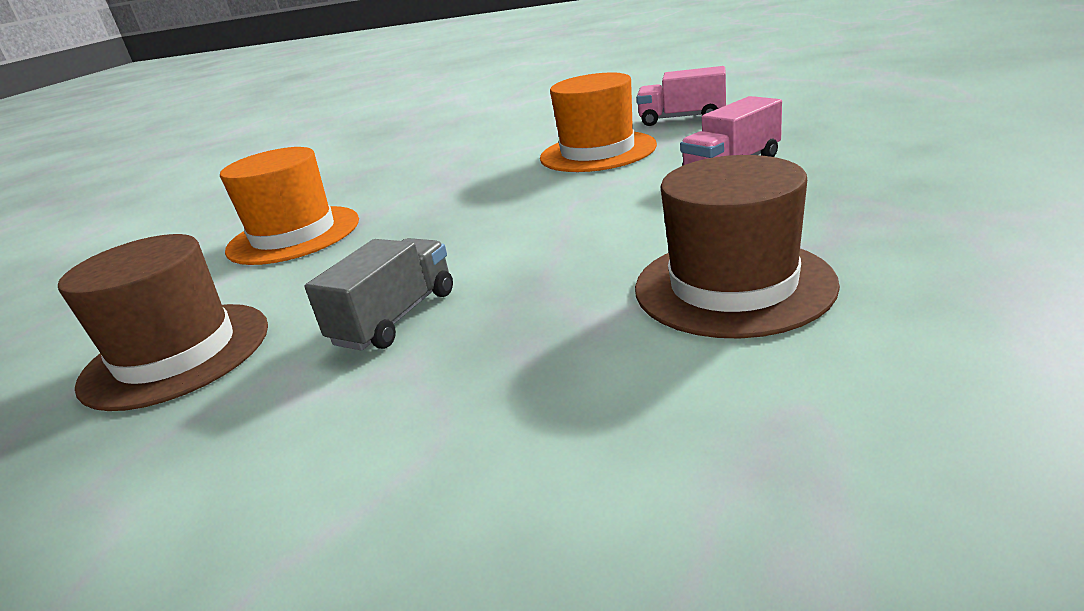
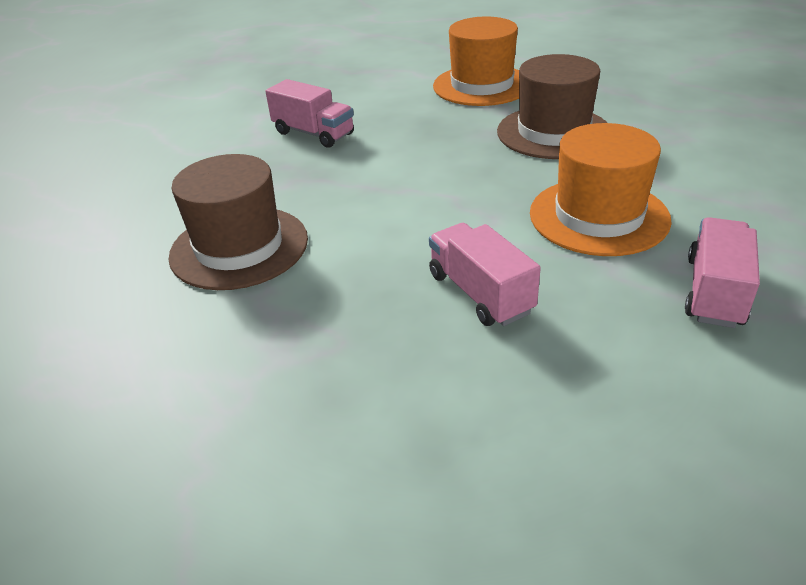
camera: 95 degrees right, 10 degrees up
(177, 354) = (332, 80): brown hat -> brown hat (553, 132)
(396, 318) = (313, 133): grey truck -> pink truck

